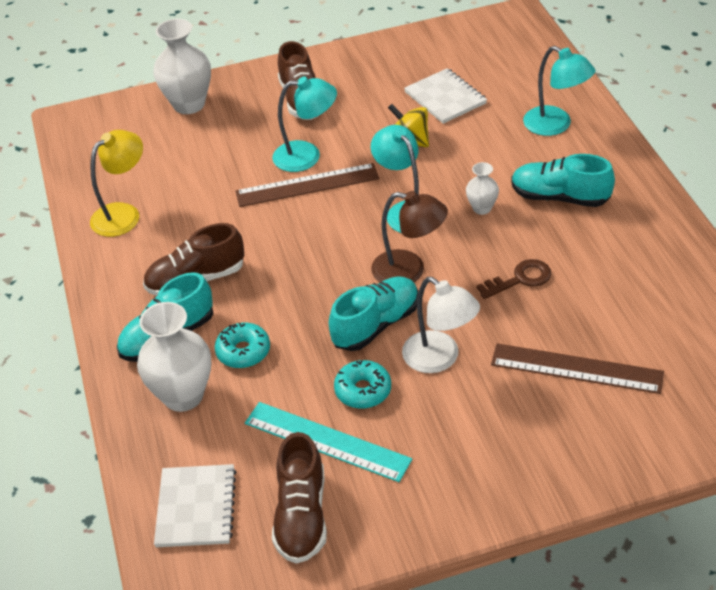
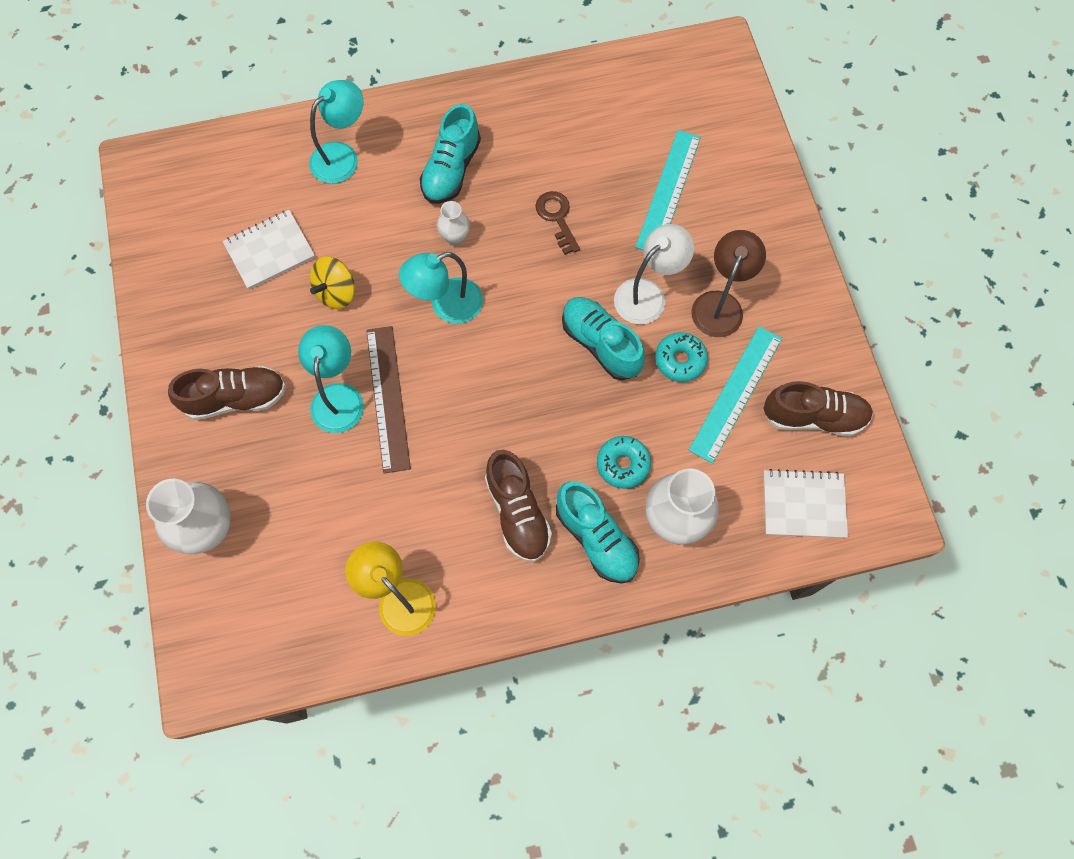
camera: 90 degrees left, 25 degrees up
(409, 271) = (533, 309): brown lamp -> brown lamp (720, 304)
(576, 368) = (668, 191): brown ruler -> turquoise ruler

